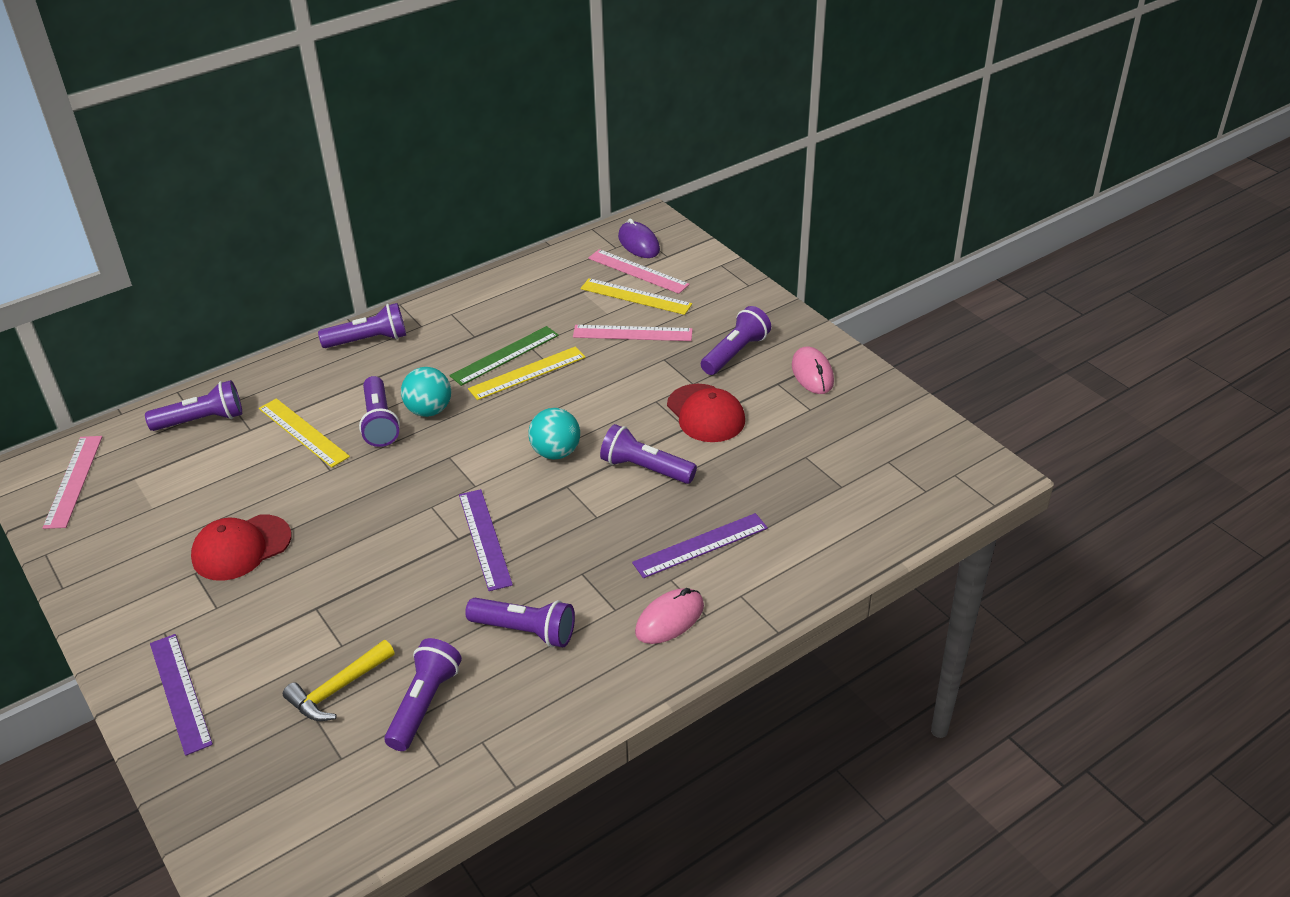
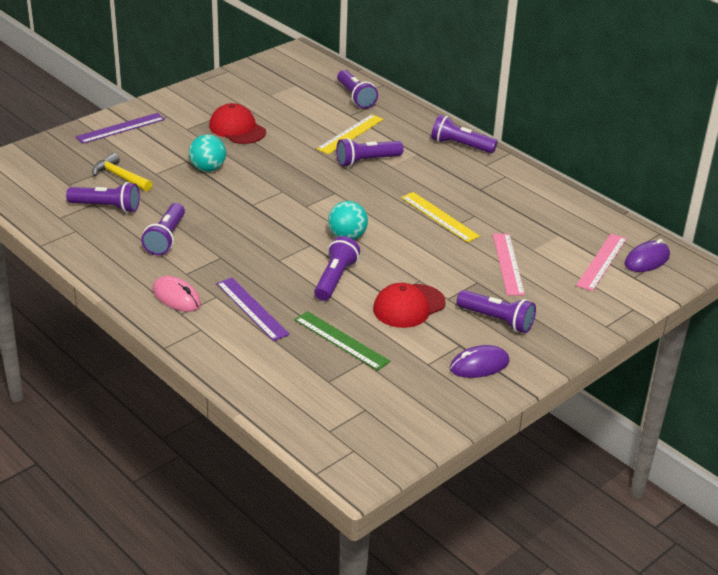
camera: 80 degrees right, 5 degrees down
(74, 481) = (291, 67): pink ruler -> none
(369, 340) = (460, 145): purple flashlight -> purple flashlight turned 135 degrees clockwise
(429, 410) = (384, 179): turquoise ball -> turquoise ball (208, 168)
(485, 538) = (252, 215): purple ruler -> none
(505, 355) = (459, 205): green ruler -> green ruler (341, 340)
(635, 296) = (562, 262): yellow ruler -> none
(812, 373) = (479, 365): pink mouse -> purple mouse

